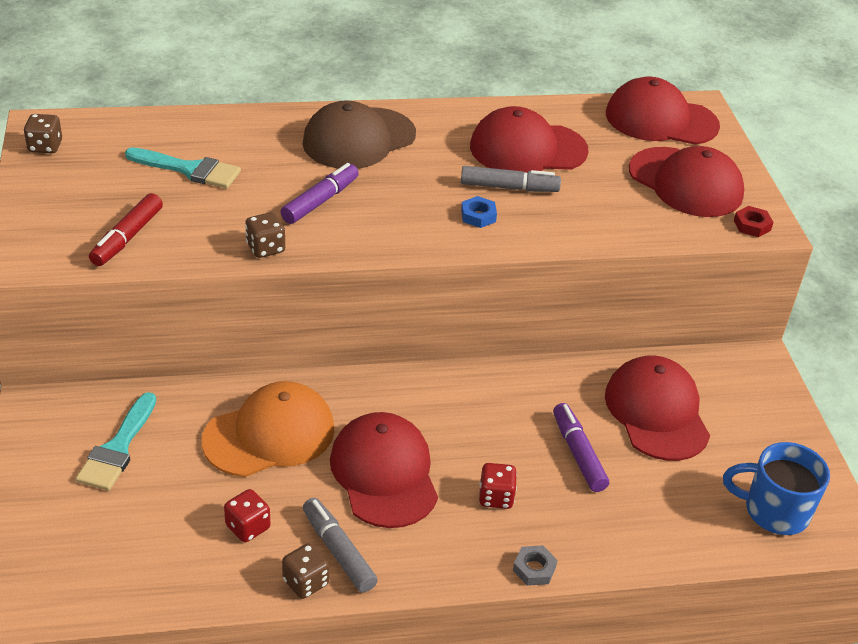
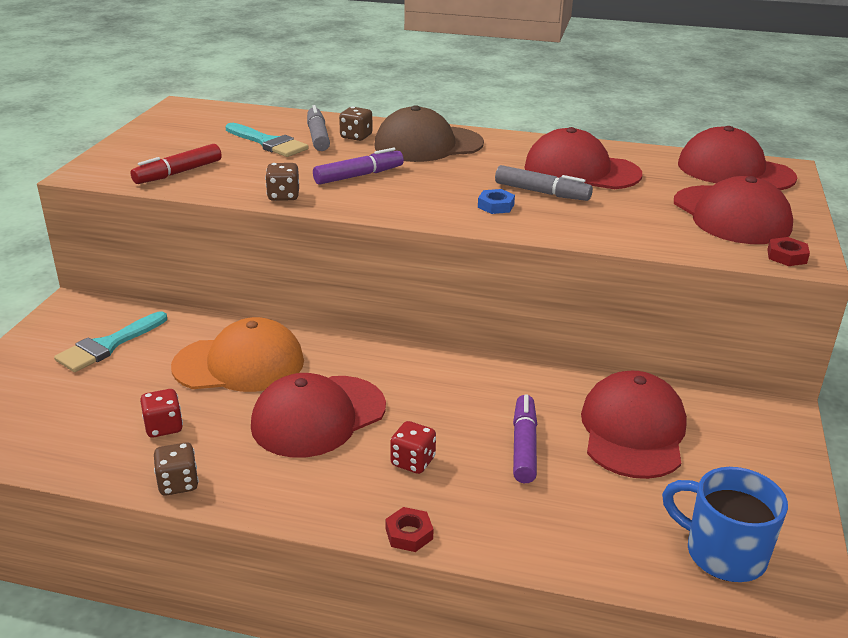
camera: 25 degrees right, 10 degrees down
(45, 146) = (172, 116): brown dice -> brown dice (356, 137)
(338, 551) = (228, 466): grey marker -> grey marker (318, 136)
(384, 473) = (318, 416): red cap -> red cap turned 135 degrees counterclockwise
(534, 569) = (409, 534): grey nut -> red nut

